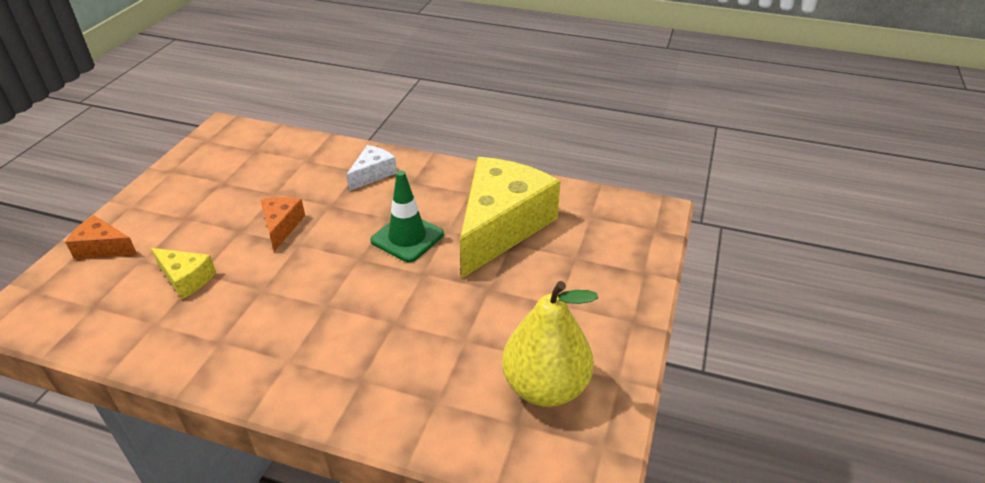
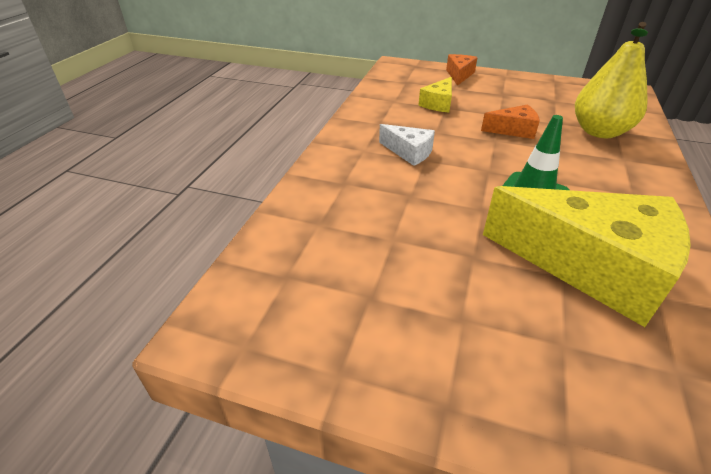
camera: 90 degrees right, 0 degrees up
(372, 174) = (624, 168): white cheese -> white cheese (409, 152)
(545, 387) = (330, 299): yellow pear -> yellow pear (599, 132)

